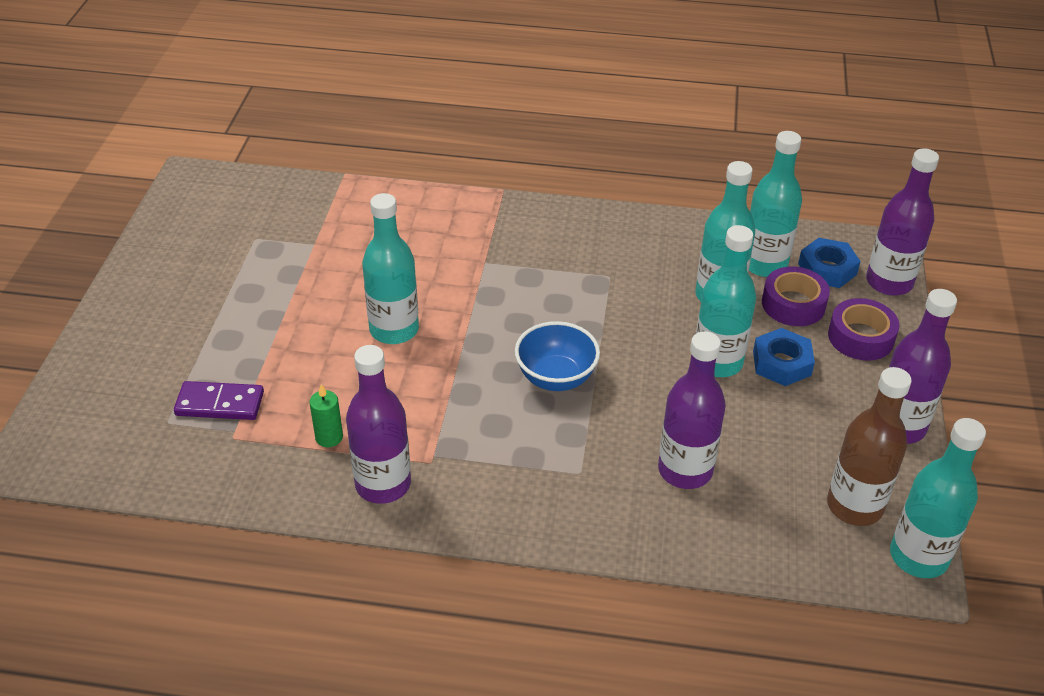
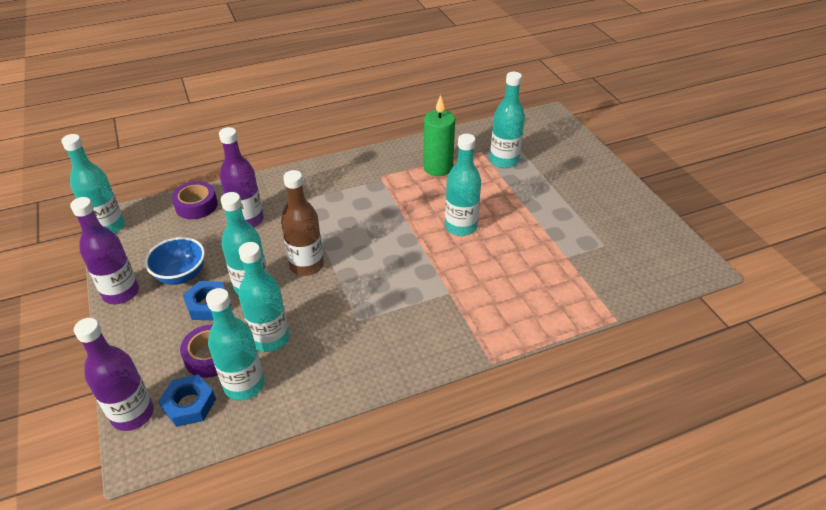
camera: 150 degrees right, 0 degrees up
(220, 404) = (504, 161): purple domino -> turquoise bottle
(329, 437) = (438, 168): green candle -> green candle, size x1.96
(383, 484) = (394, 161): purple bottle -> none
(556, 378) = (347, 238): blue bowl -> blue bowl (181, 275)
(854, 506) = (146, 238): brown bottle -> brown bottle (306, 265)
(860, 337) = (153, 349): purple tape -> purple tape (196, 205)

